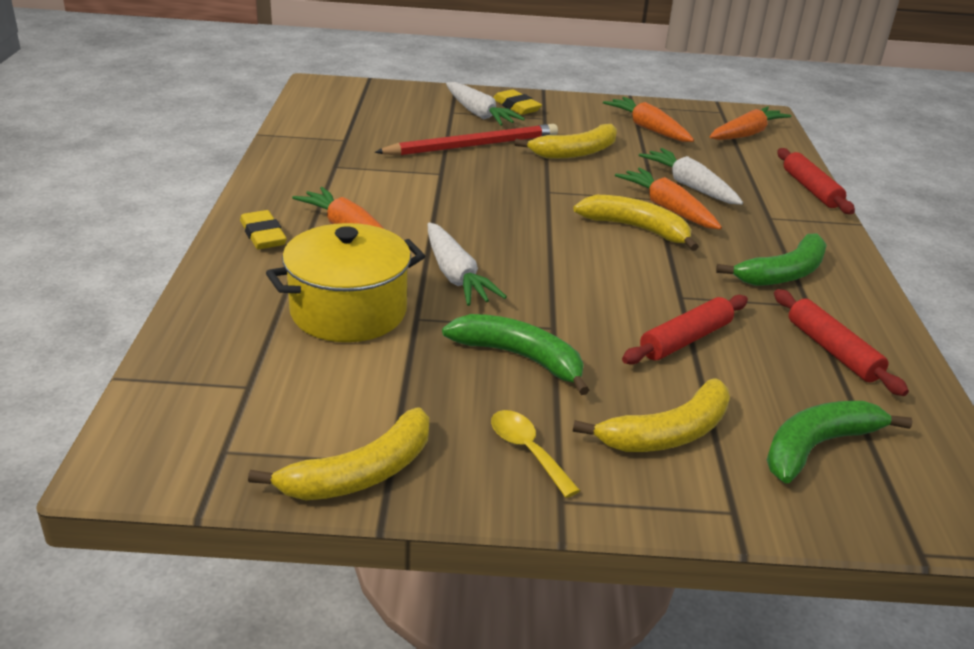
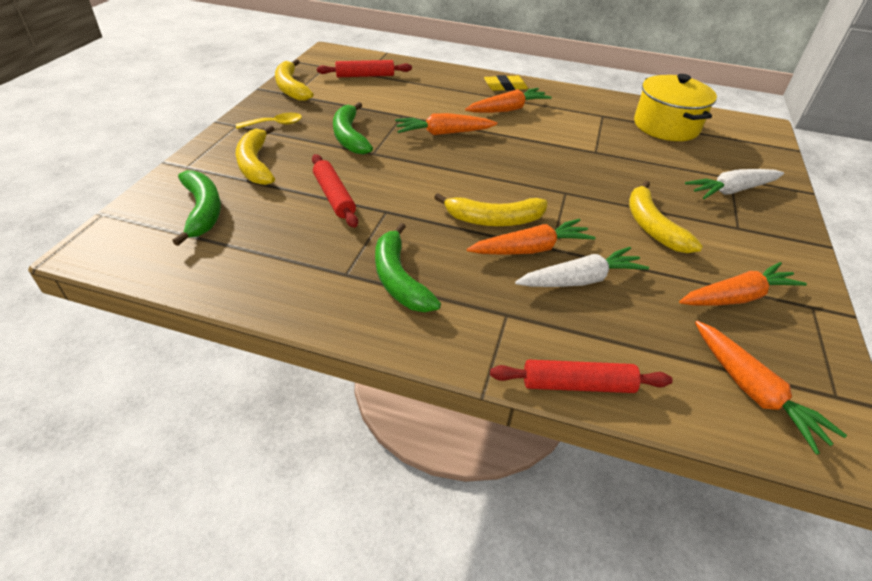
camera: 105 degrees right, 10 degrees up
(348, 311) = (416, 99): yellow pot -> yellow pot (666, 126)
(455, 275) = (443, 133): white carrot -> orange carrot
(472, 146) = (653, 174): red pencil -> none
(516, 106) = (762, 216): yellow eraser -> none
(520, 357) = (349, 137): green banana -> green banana turned 120 degrees clockwise
(636, 228) = (494, 220): yellow banana -> yellow banana turned 45 degrees clockwise
(832, 351) = (282, 260): red rolling pin -> red rolling pin (365, 76)

